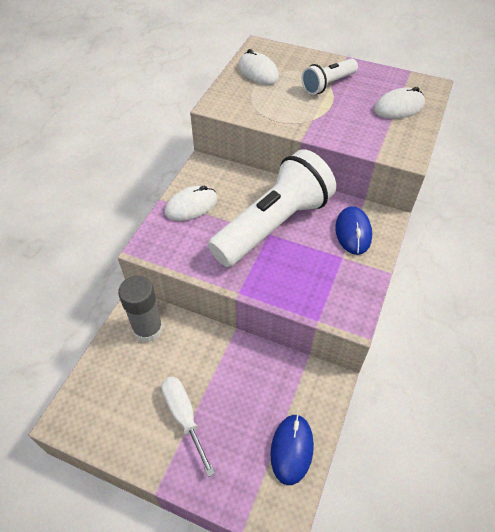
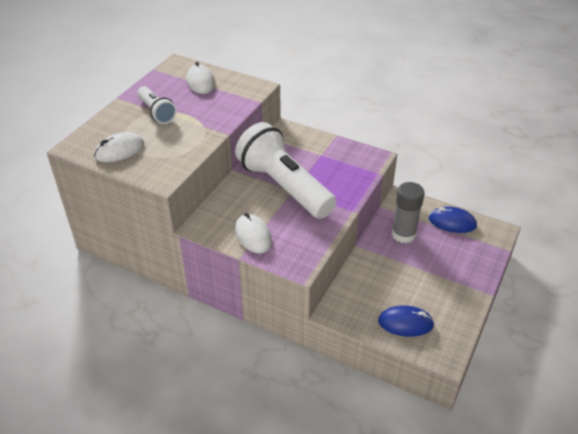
camera: 85 degrees left, 10 degrees down
(148, 329) = (356, 302): grey glue stick -> grey glue stick (403, 234)
(184, 416) = (434, 278): white screwdriver -> none
(353, 232) = (297, 146): blue mouse -> blue mouse (405, 323)

